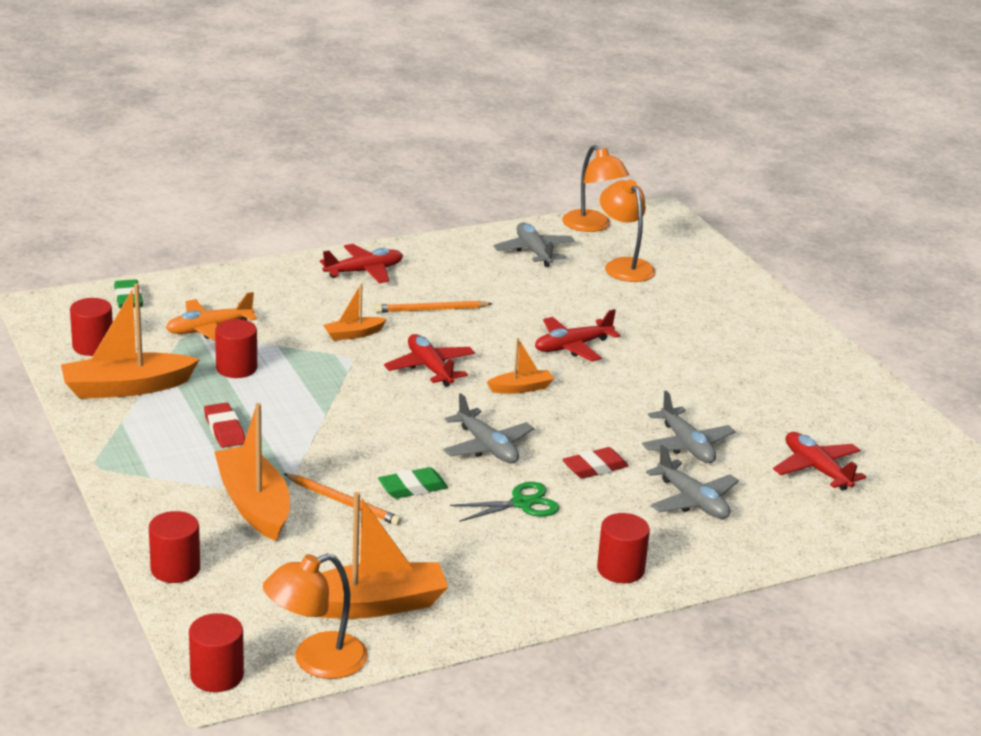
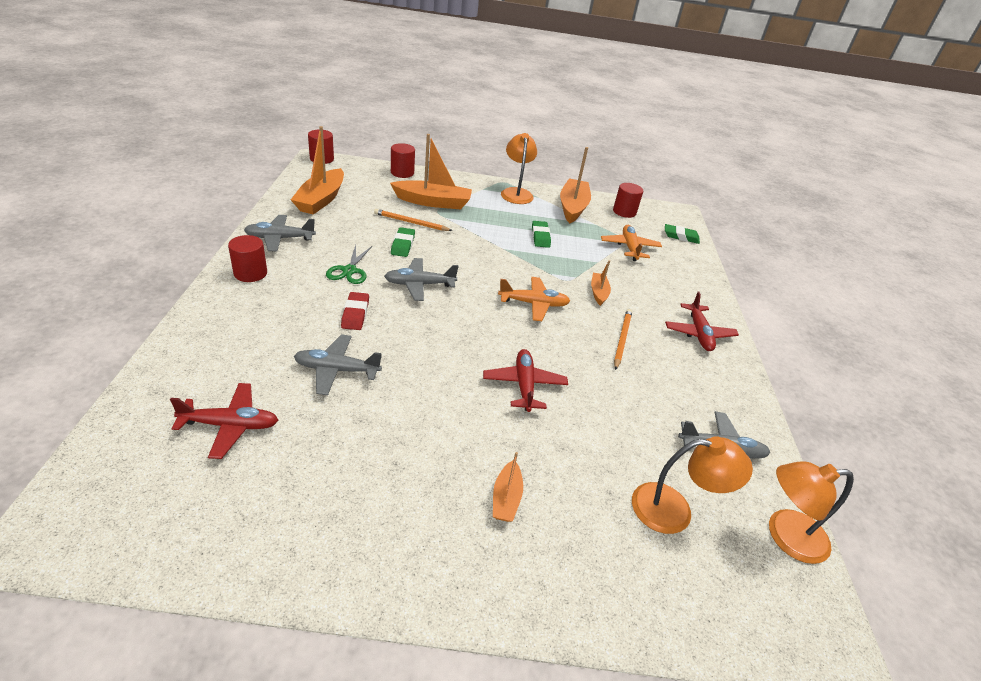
camera: 115 degrees right, 10 degrees up
(224, 430) = (510, 217): red eraser -> none
(236, 368) = (576, 240): red cylinder -> none
(258, 395) = (540, 237): none -> green eraser
(316, 661) = (302, 177): orange lamp -> orange lamp (516, 193)
(343, 502) = (411, 222): orange pencil -> orange pencil turned 45 degrees clockwise
(430, 368) = (533, 304): red plane -> orange plane
(521, 388) = (479, 330): orange boat -> orange boat (506, 498)
(692, 501) = (274, 335): grey plane -> grey plane (280, 238)

